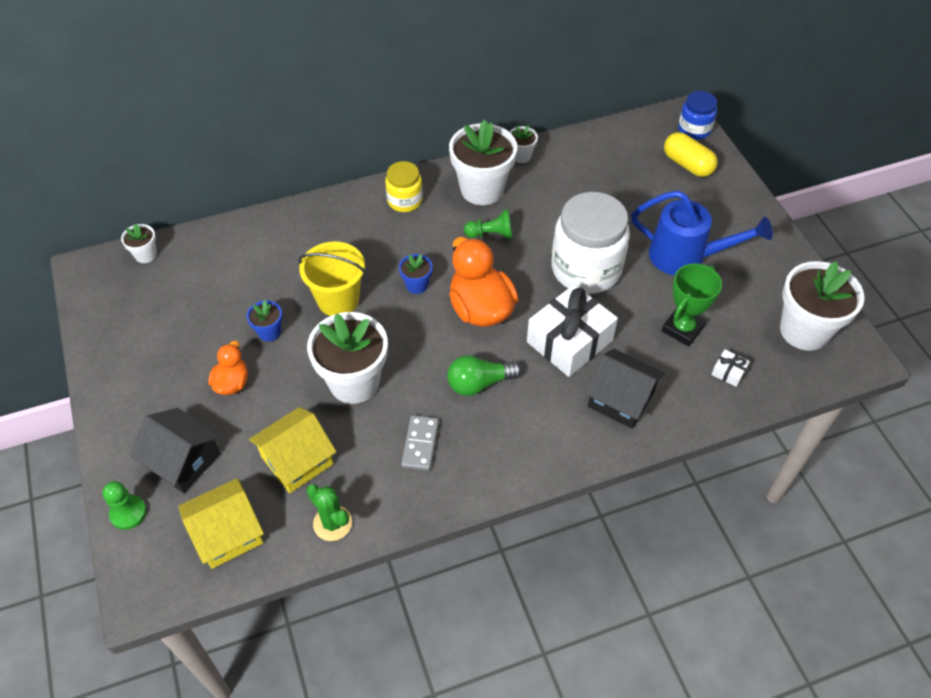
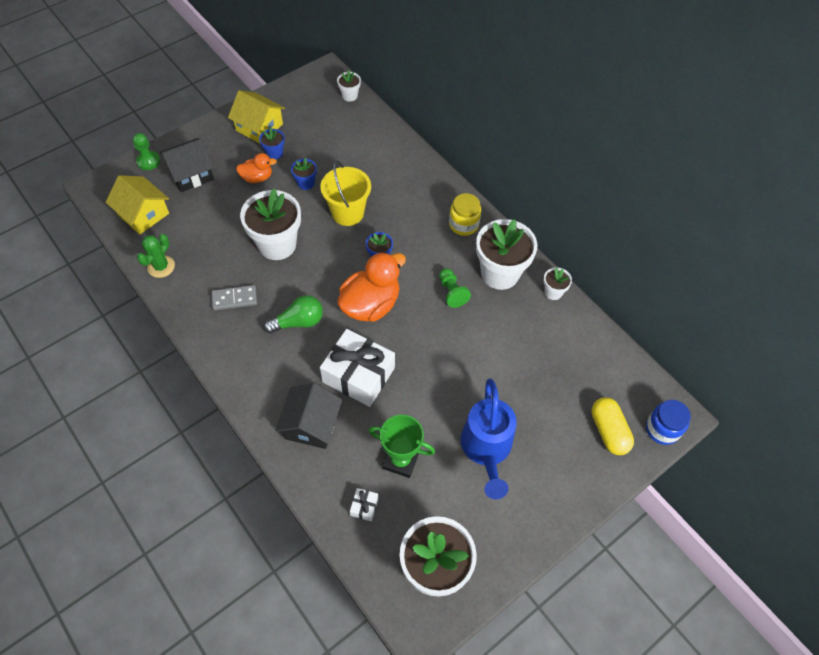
camera: 70 degrees right, 5 degrees up
(183, 461) = (191, 174): black house -> black house turned 45 degrees clockwise
(199, 355) = (274, 153): none -> blue flower pot
(297, 460) = (205, 232): yellow house -> yellow house (259, 127)
(479, 383) = (298, 322): green light bulb -> green light bulb turned 105 degrees clockwise
(586, 269) = (440, 370): white jar -> none
(687, 164) = (608, 431): yellow capsule -> yellow capsule turned 45 degrees counterclockwise

